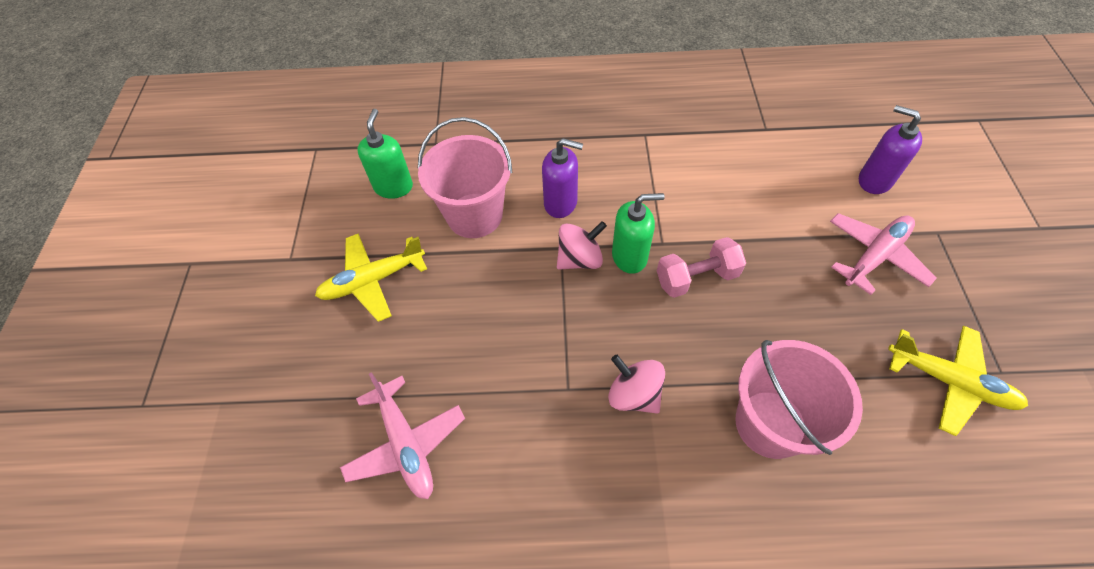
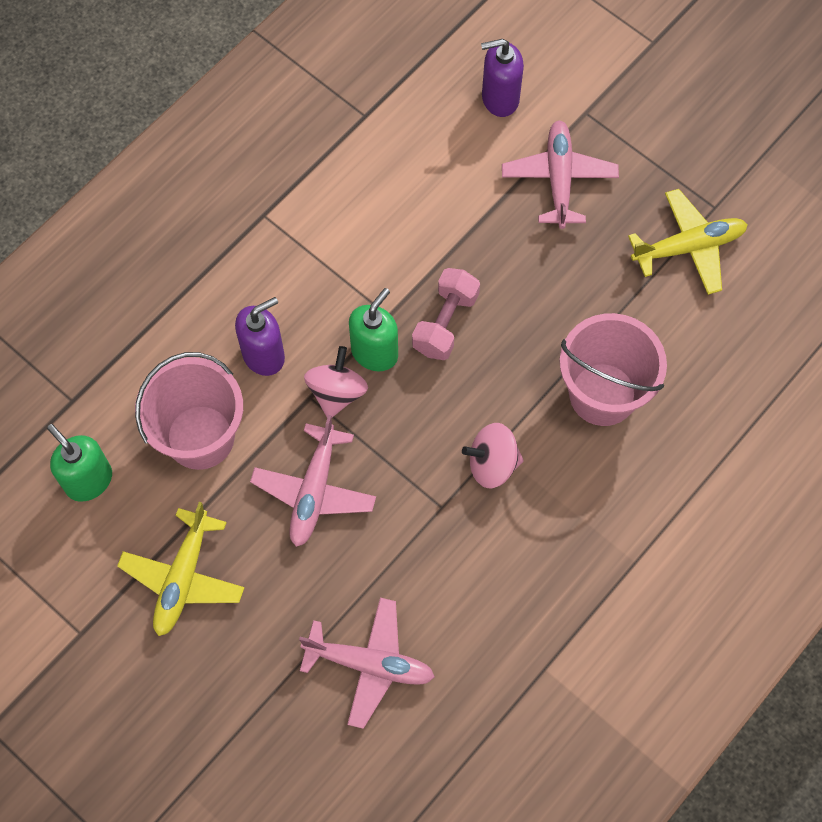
camera: 50 degrees left, 10 degrees up
(500, 302) = (314, 491): none -> pink plane

